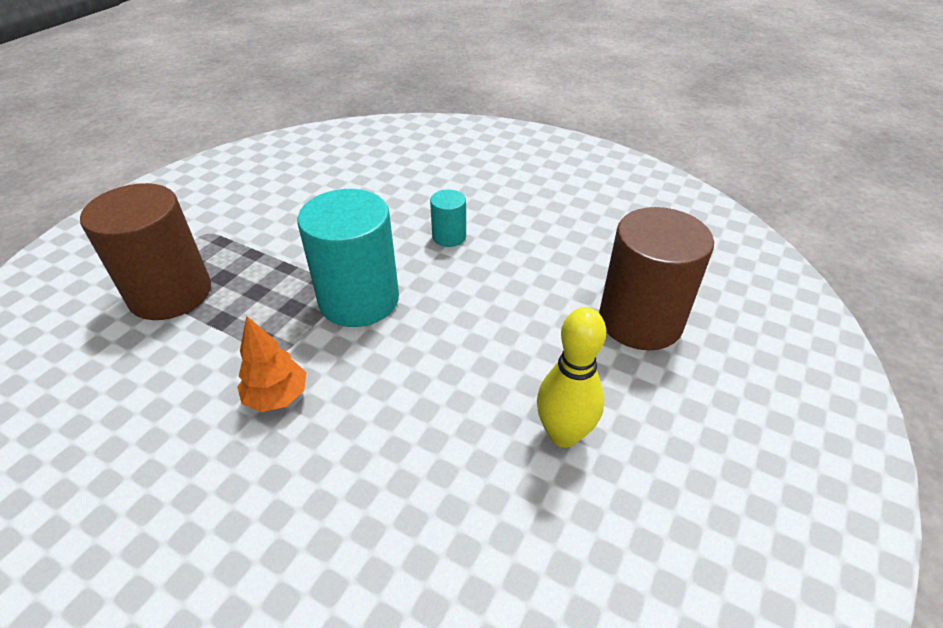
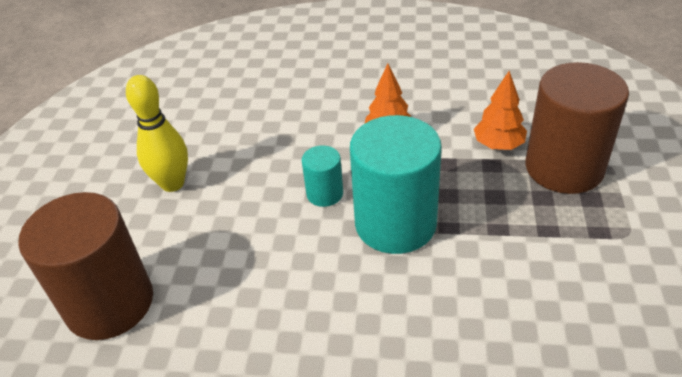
camera: 160 degrees right, 0 degrees up
(189, 337) = (498, 145): none -> orange tree
(449, 236) = (358, 340): turquoise cylinder -> turquoise cylinder (325, 193)

